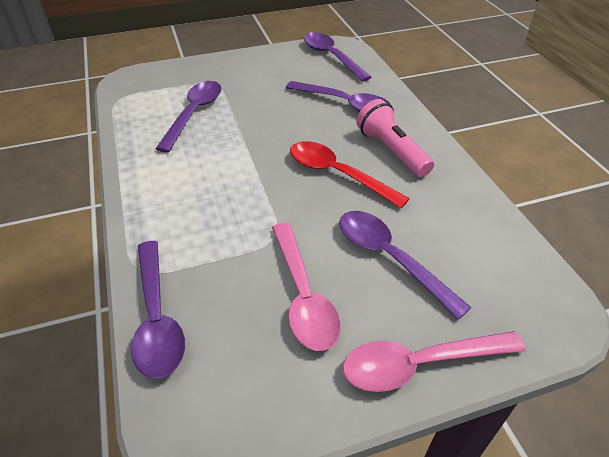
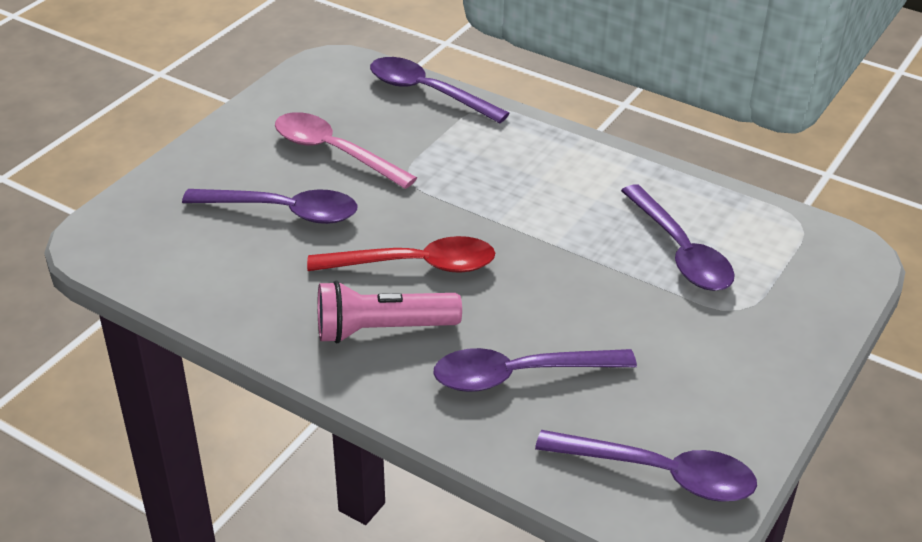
camera: 140 degrees right, 5 degrees down
(391, 151) = (381, 330): pink flashlight -> pink flashlight turned 150 degrees clockwise
(419, 364) = (204, 155): pink spoon -> none

